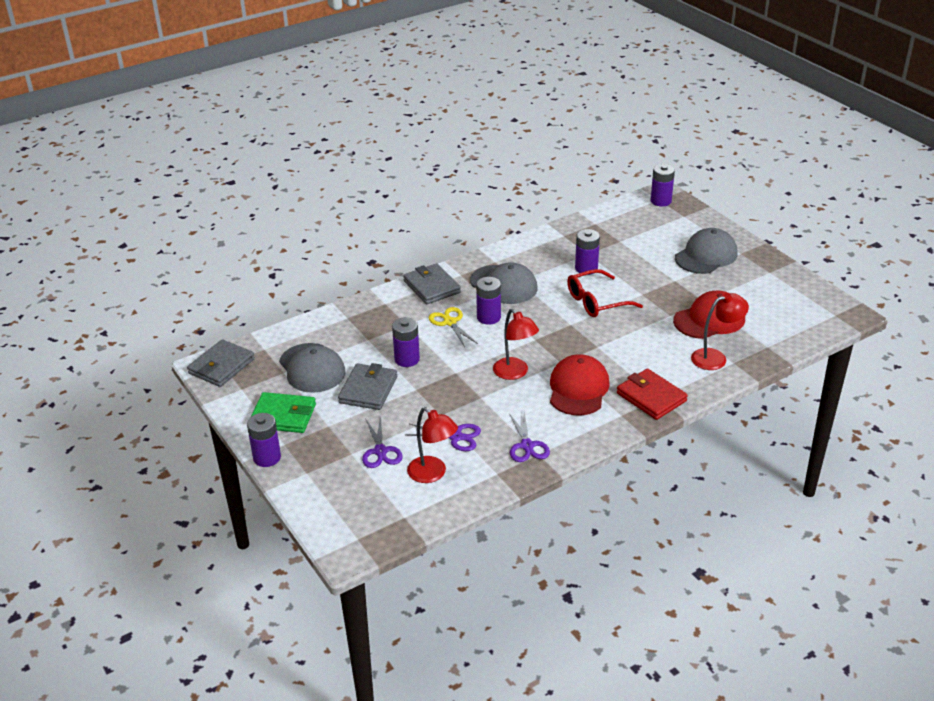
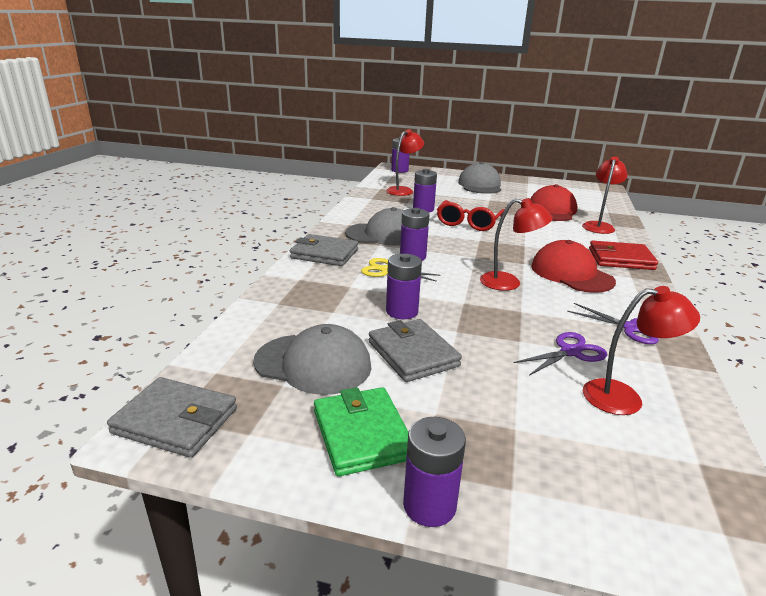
camera: 45 degrees left, 10 degrees down
(221, 366) = (175, 421): grey wallet -> grey wallet turned 60 degrees counterclockwise
(283, 416) = (362, 434): green wallet -> green wallet turned 75 degrees counterclockwise
(380, 451) = (538, 406): purple scissors -> none
(612, 235) = (403, 190): none -> red lamp

